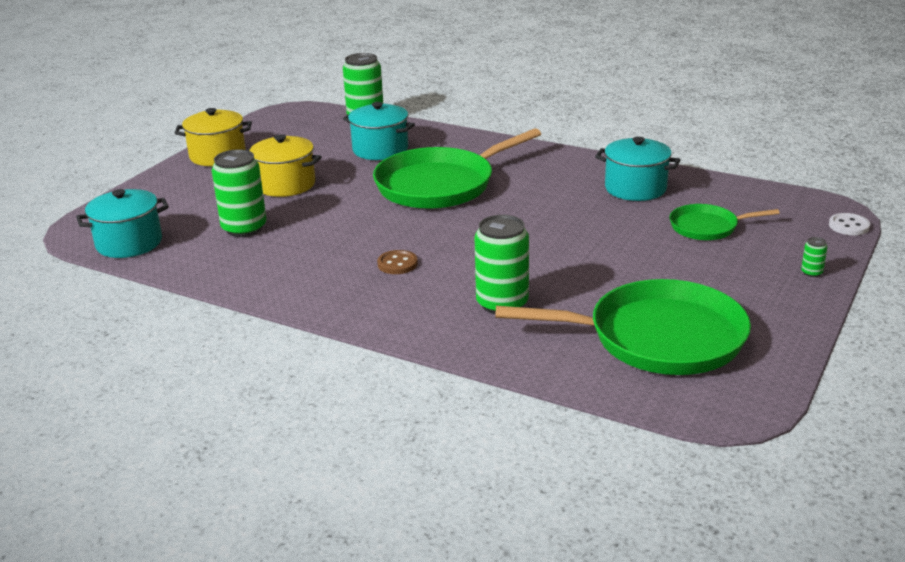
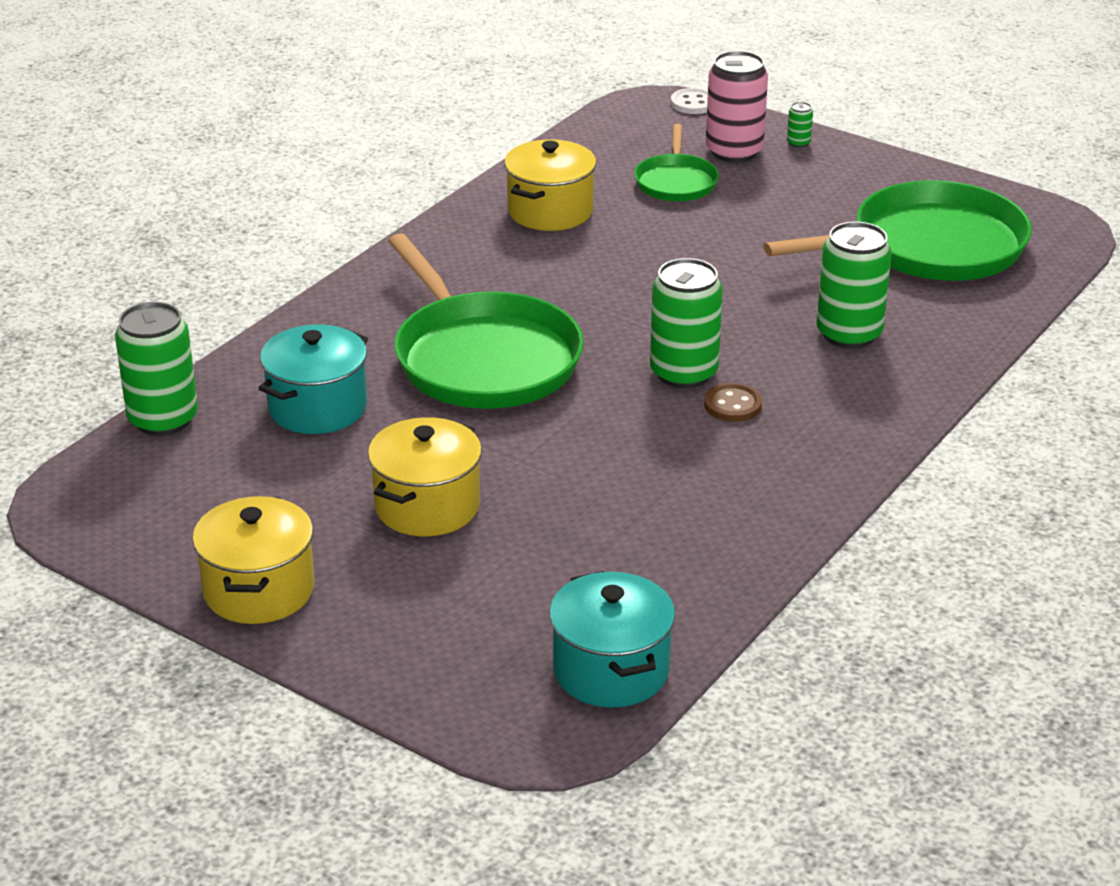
camera: 85 degrees left, 5 degrees up
(244, 228) = (585, 545): green can -> green can (683, 373)
(635, 188) = (550, 211): turquoise pot -> yellow pot
(658, 338) = (930, 247): green pan -> green pan turned 60 degrees clockwise
(775, 246) = (734, 151): none -> pink can

